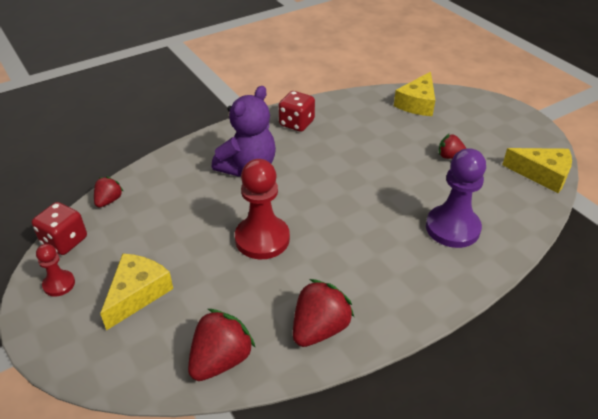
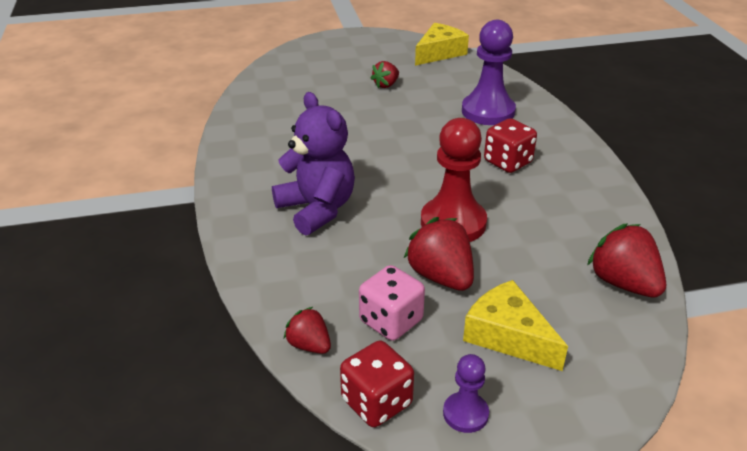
camera: 70 degrees left, 5 degrees down
(59, 284) = (465, 414): red pawn -> purple pawn
(139, 231) = (391, 321): none -> pink dice
(296, 123) = (255, 157): red dice -> red dice (507, 162)
(319, 329) = (594, 212): red strawberry -> red strawberry (441, 276)
(417, 103) = (284, 77): yellow cheese -> none

